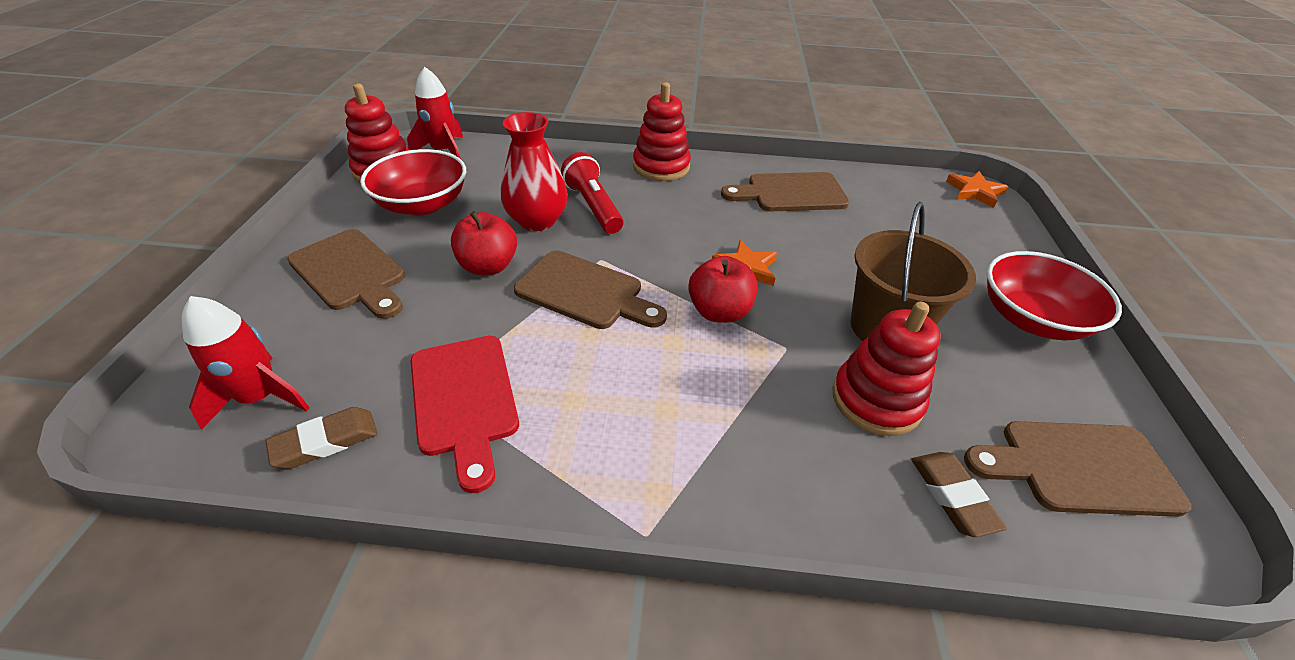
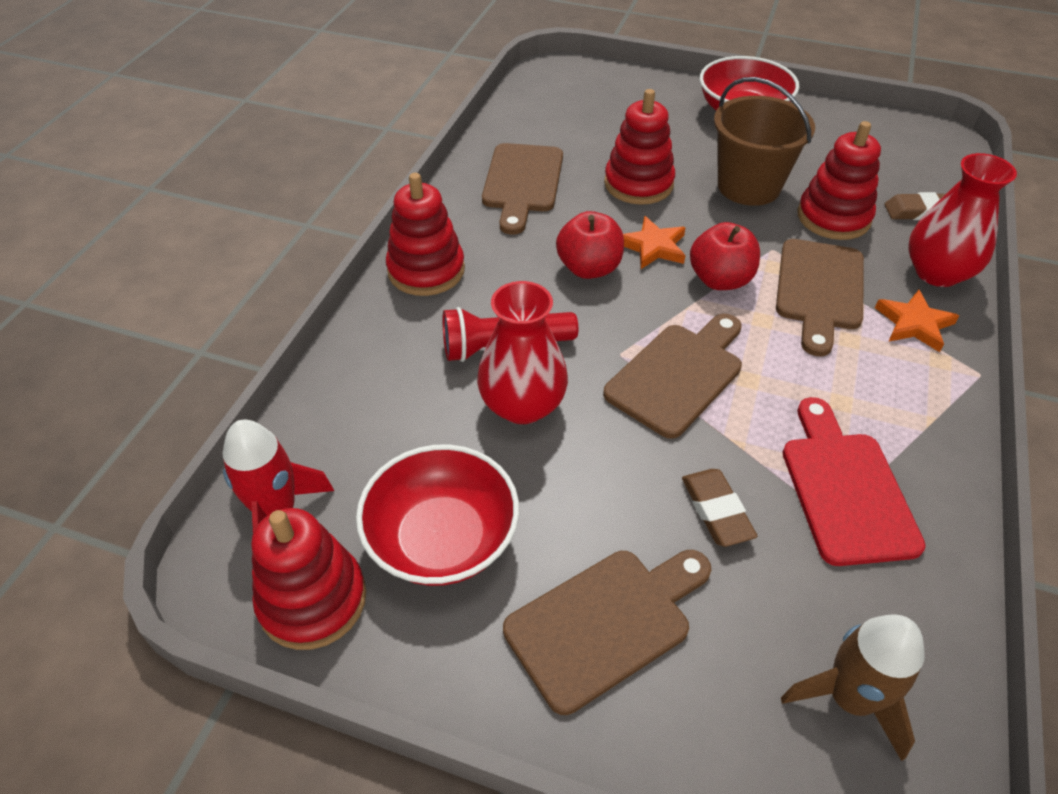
camera: 75 degrees left, 5 degrees up
(260, 397) = (849, 698): red rocket -> brown rocket
(326, 442) = (911, 615): brown eraser -> brown eraser (716, 510)
(464, 400) = (845, 489): red cutting board -> red cutting board turned 90 degrees counterclockwise
(488, 266) = (616, 461): red apple -> red apple (589, 268)
(824, 504) = (937, 272): none -> red vase
(834, 253) = (638, 184): none -> red stacking toy
(974, 192) = (555, 72): orange star -> orange star (914, 324)
(1079, 468) = (890, 150): brown cutting board -> brown cutting board (819, 290)

